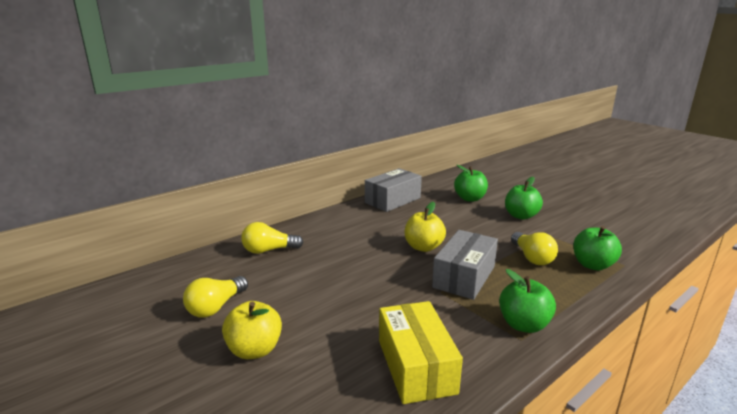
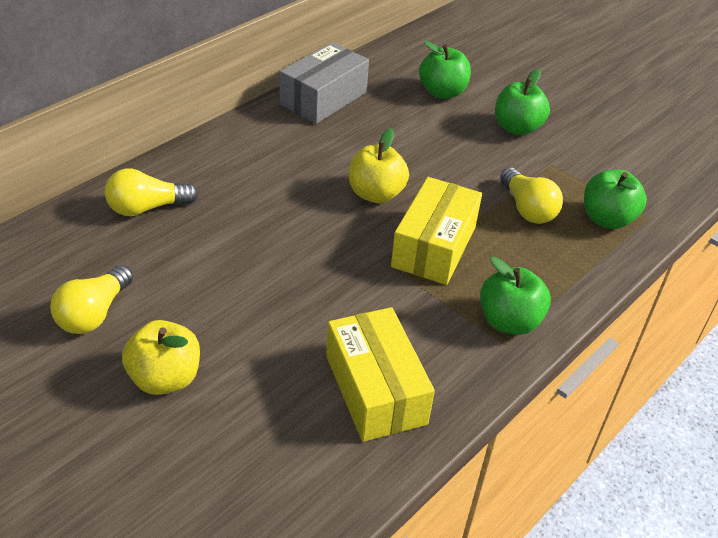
camera: 10 degrees left, 20 degrees up
(464, 277) = (434, 246): grey box -> yellow box

